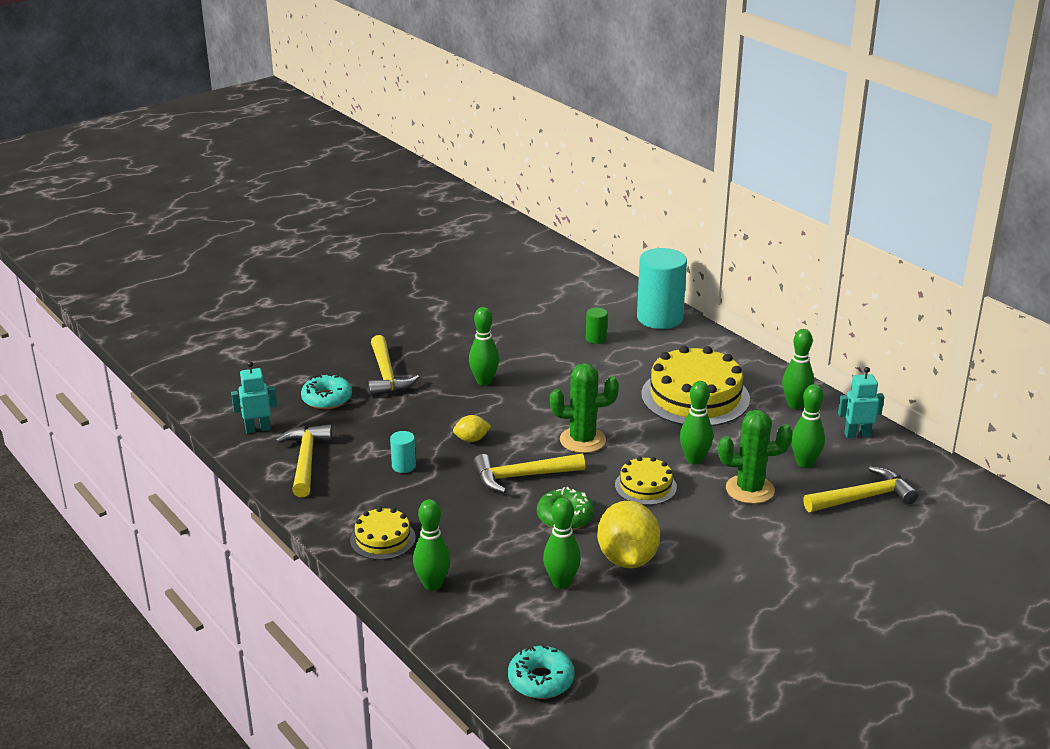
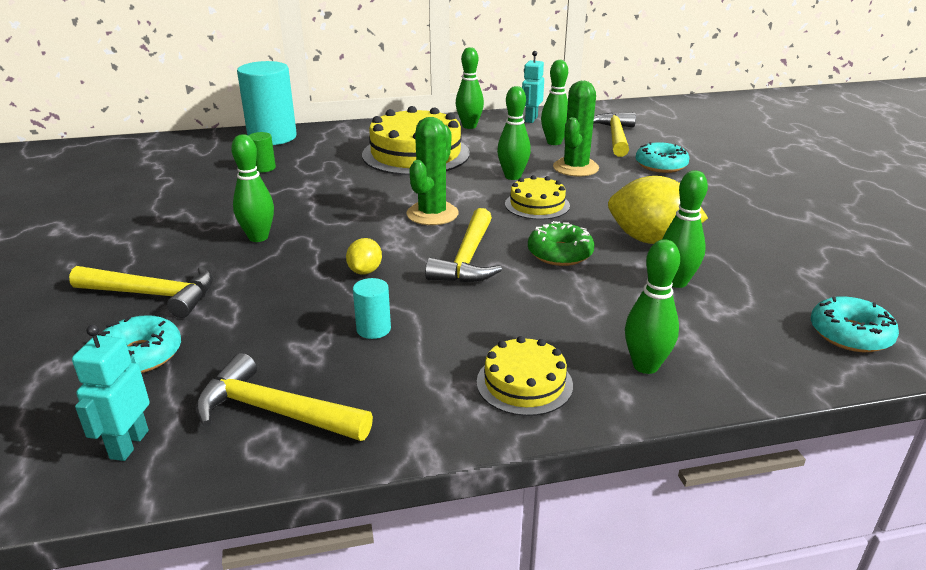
camera: 65 degrees left, 0 degrees up
(809, 540) = (661, 165): none -> turquoise donut

